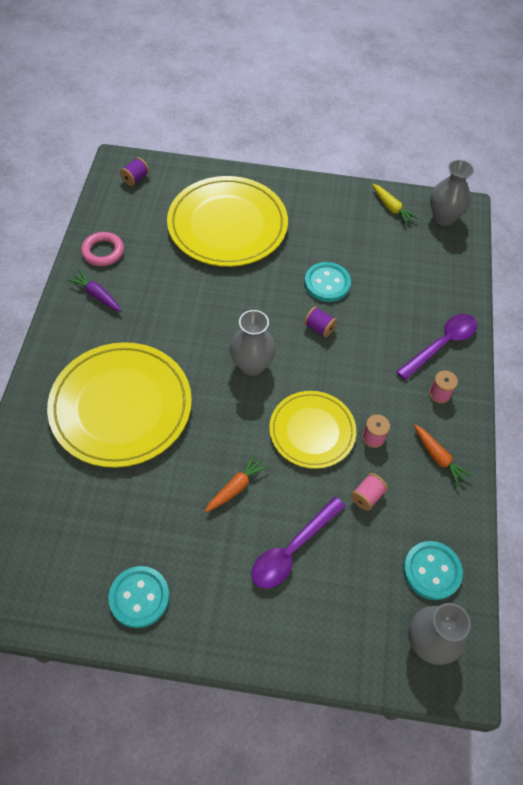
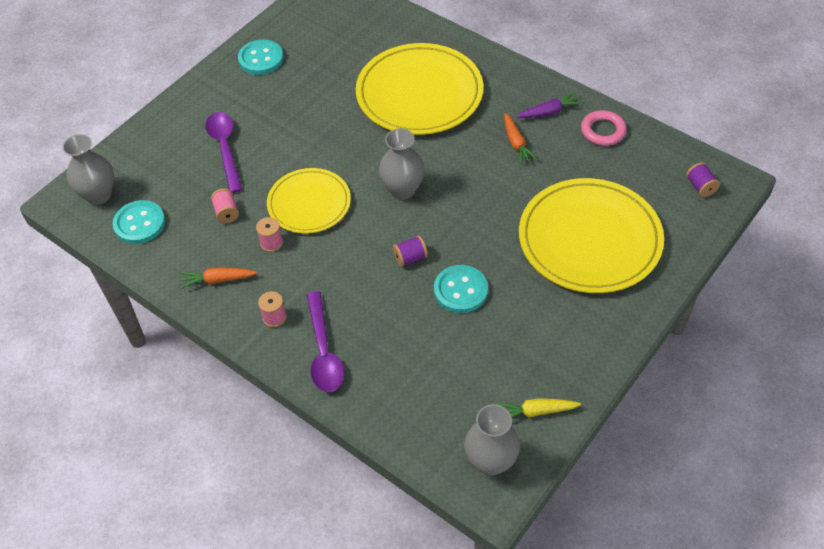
camera: 125 degrees right, 5 degrees down
(236, 487) = (298, 136): orange carrot -> orange carrot (516, 143)

